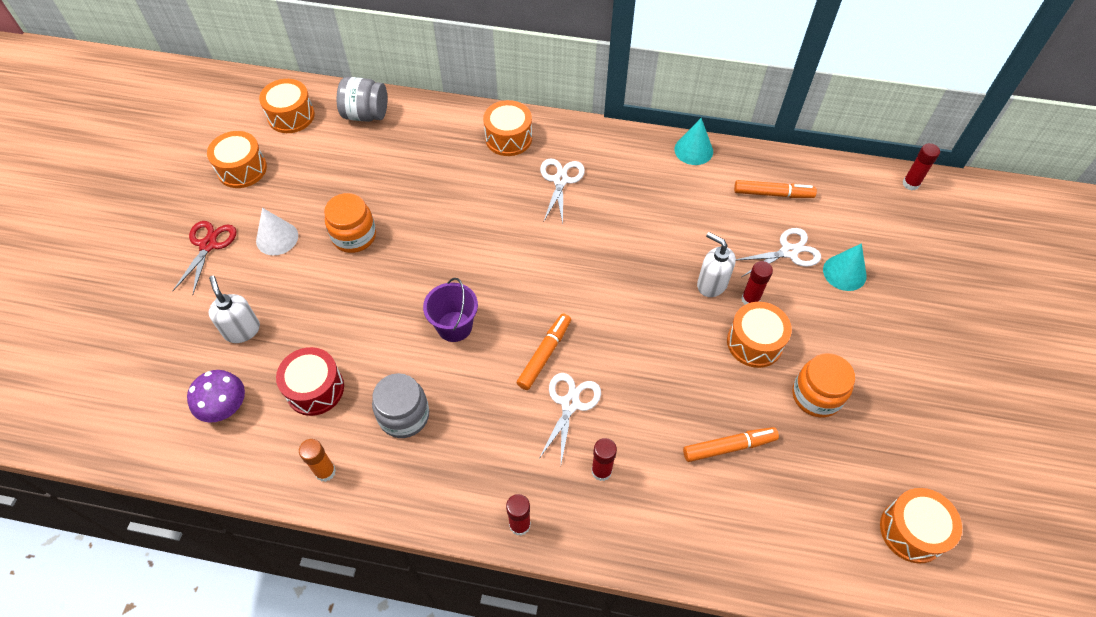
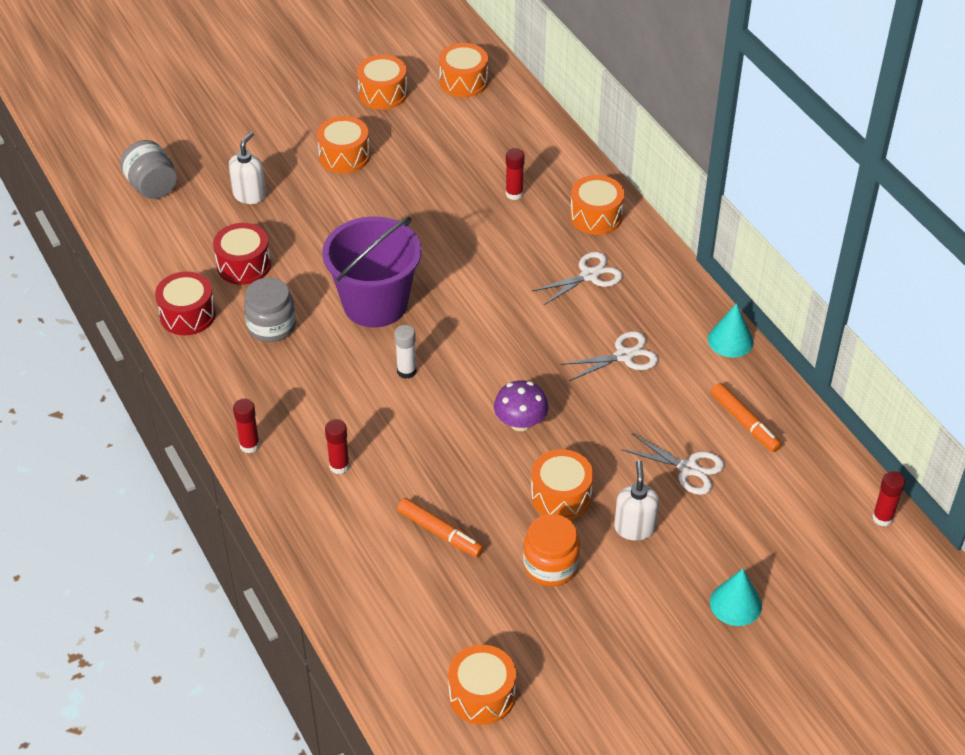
camera: 50 degrees right, 10 degrees down
(208, 245) = (298, 126): red scissors -> none
(225, 407) = (183, 231): purple mushroom -> purple mushroom (520, 423)
(277, 238) = (344, 156): white cone -> orange drum
(325, 471) = (187, 315): orange glue stick -> red drum
(354, 236) = (393, 195): orange jar -> none
(366, 114) = (516, 119): grey jar -> grey jar (152, 187)
(454, 326) = (375, 304): purple bucket -> purple bucket, size x1.82
(545, 354) = (406, 371): orange marker -> white glue stick
(570, 404) = (378, 413): white scissors -> white scissors (624, 356)
(711, 284) = (591, 435): white soap dispenser -> white soap dispenser (634, 528)
(750, 299) = (604, 469): red glue stick -> red glue stick (514, 194)
(844, 272) = (709, 520): turquoise cone -> turquoise cone (735, 603)

